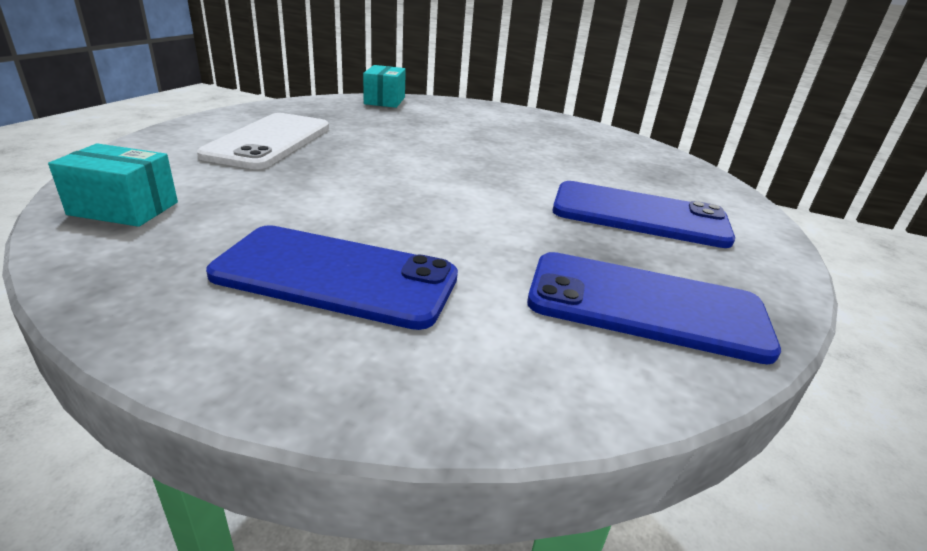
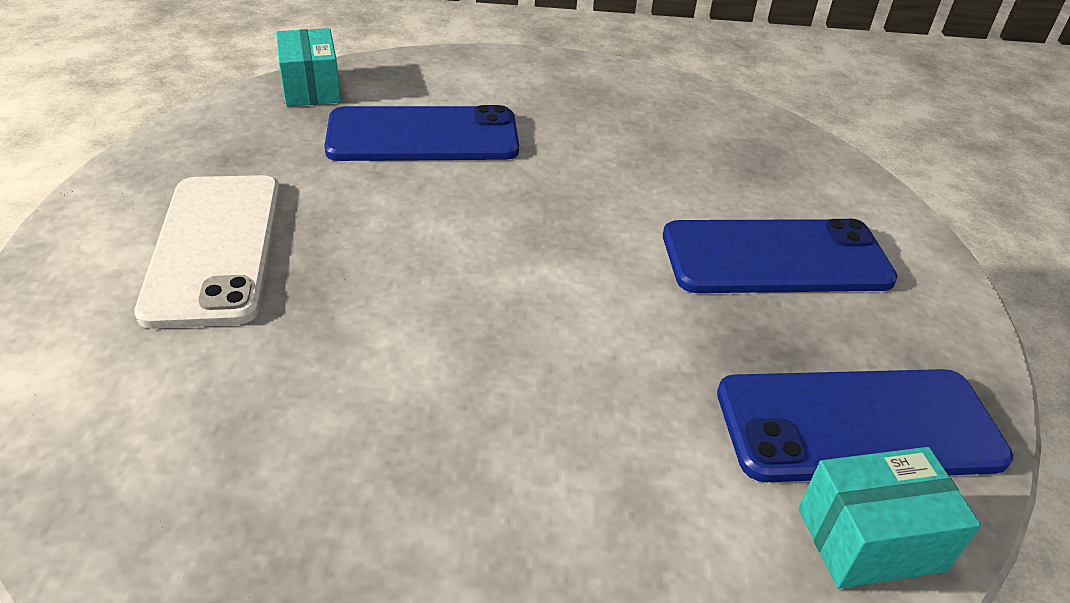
camera: 20 degrees left, 10 degrees up
(124, 208) = (128, 479): turquoise box -> turquoise box (870, 539)
(336, 276) = (509, 507): blue phone -> blue phone (423, 136)

